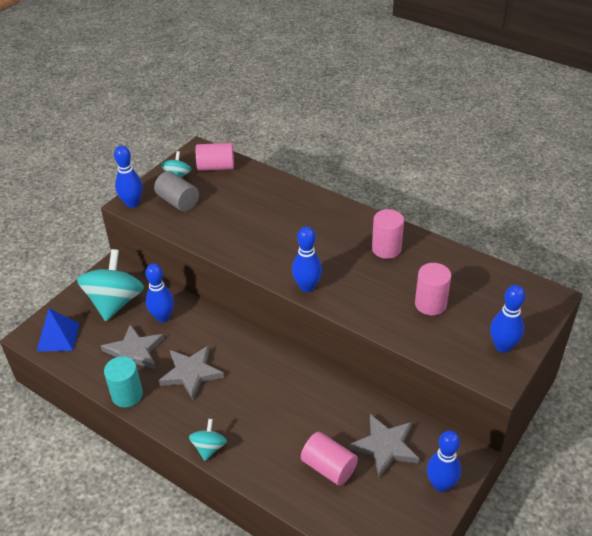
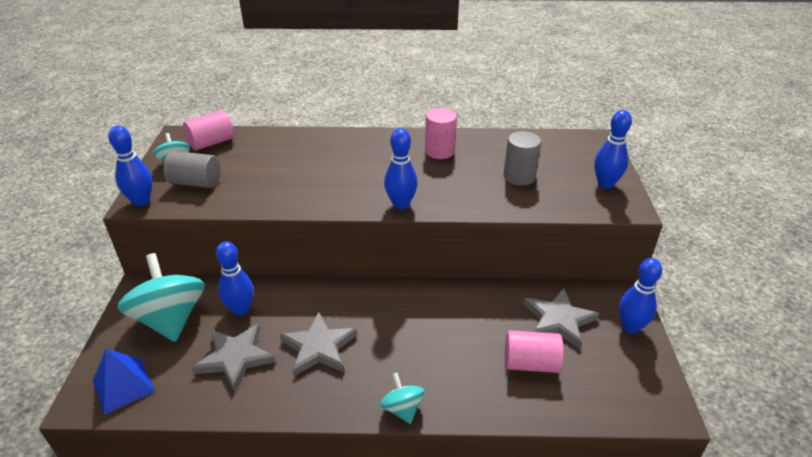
camera: 35 degrees left, 5 degrees down
(127, 395) = (264, 404): turquoise cylinder -> none
(430, 304) = (519, 177): pink cylinder -> grey cylinder

